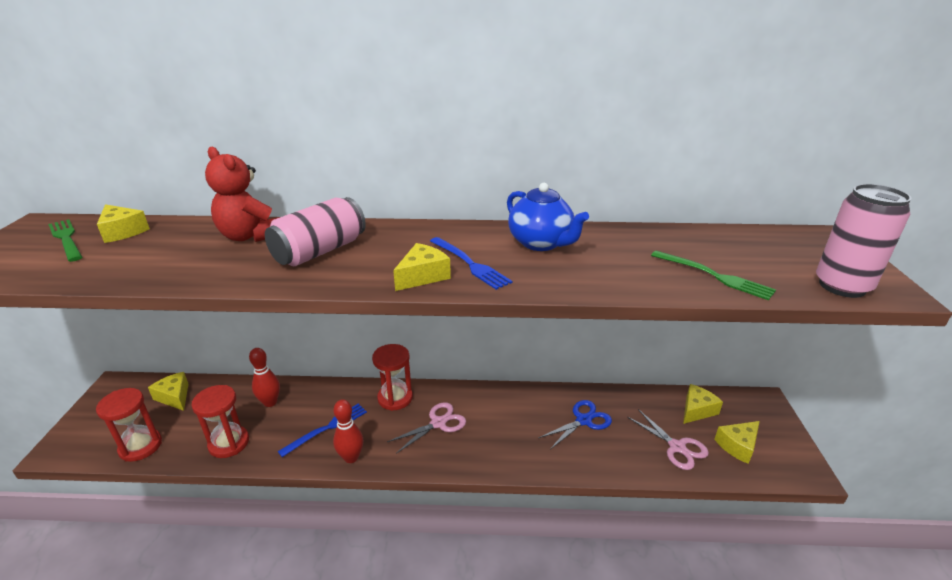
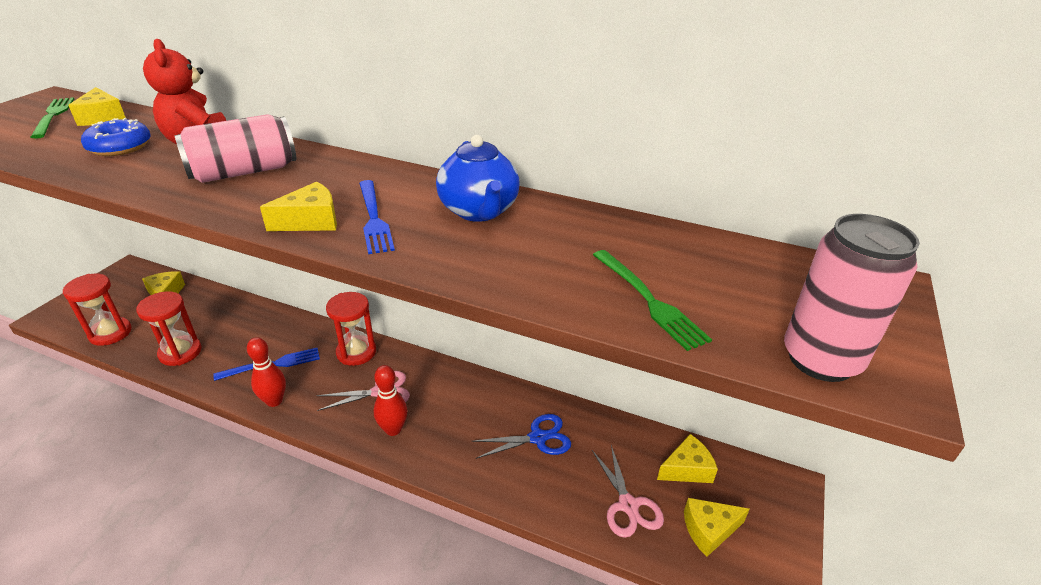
camera: 20 degrees right, 5 degrees up
(174, 253) = (120, 147): none -> blue donut
(270, 402) = (240, 323): red bowling pin -> red bowling pin (393, 429)

